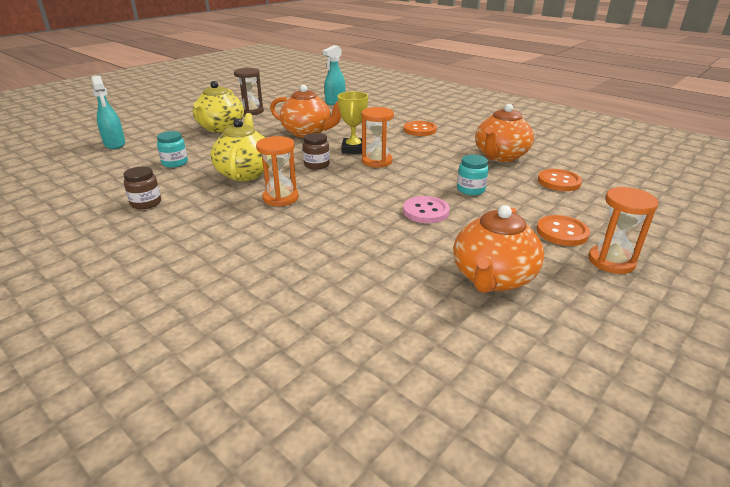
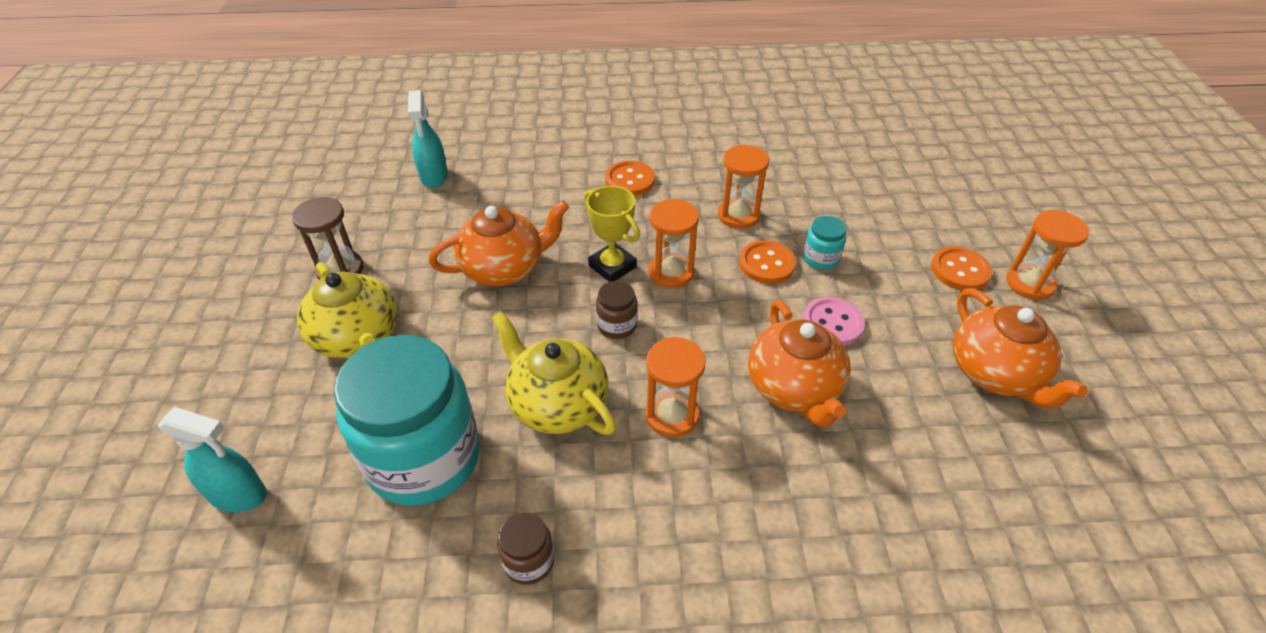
camera: 45 degrees left, 15 degrees up
(175, 163) = (424, 458): turquoise jar -> turquoise jar, size x2.46
(454, 159) = (738, 215): none -> orange hourglass
(500, 156) = (772, 182): orange teapot -> orange teapot (794, 388)
(559, 182) = (868, 194): orange button -> orange button (766, 264)

